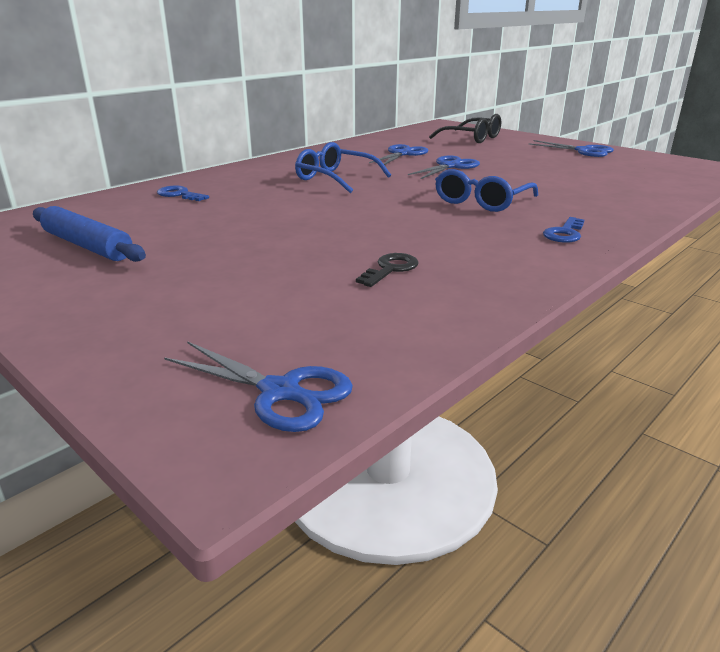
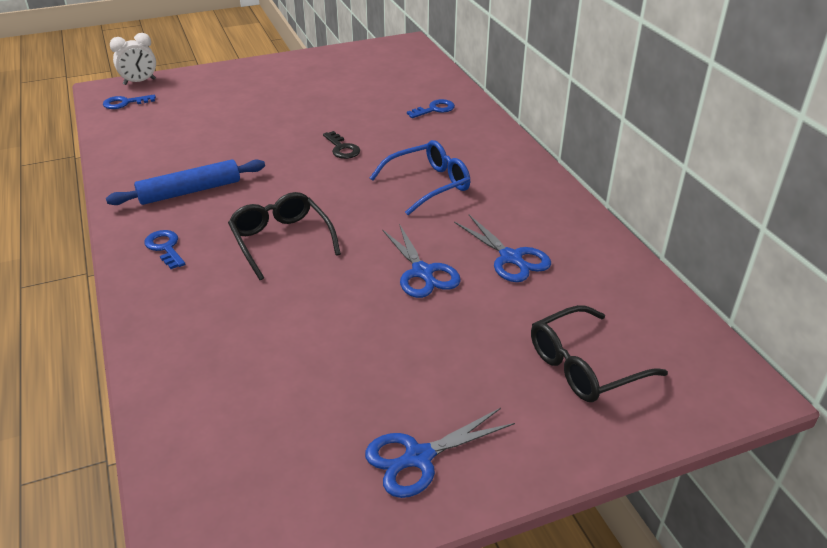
camera: 115 degrees right, 10 degrees up
(87, 246) = (345, 76): blue rolling pin -> blue rolling pin (190, 191)
(162, 421) = (139, 82): none -> white clock
(281, 392) = (125, 103): blue scissors -> blue key
(390, 269) = (199, 154): black key -> black key (342, 148)
(481, 201) = (281, 241): blue glasses -> black glasses

